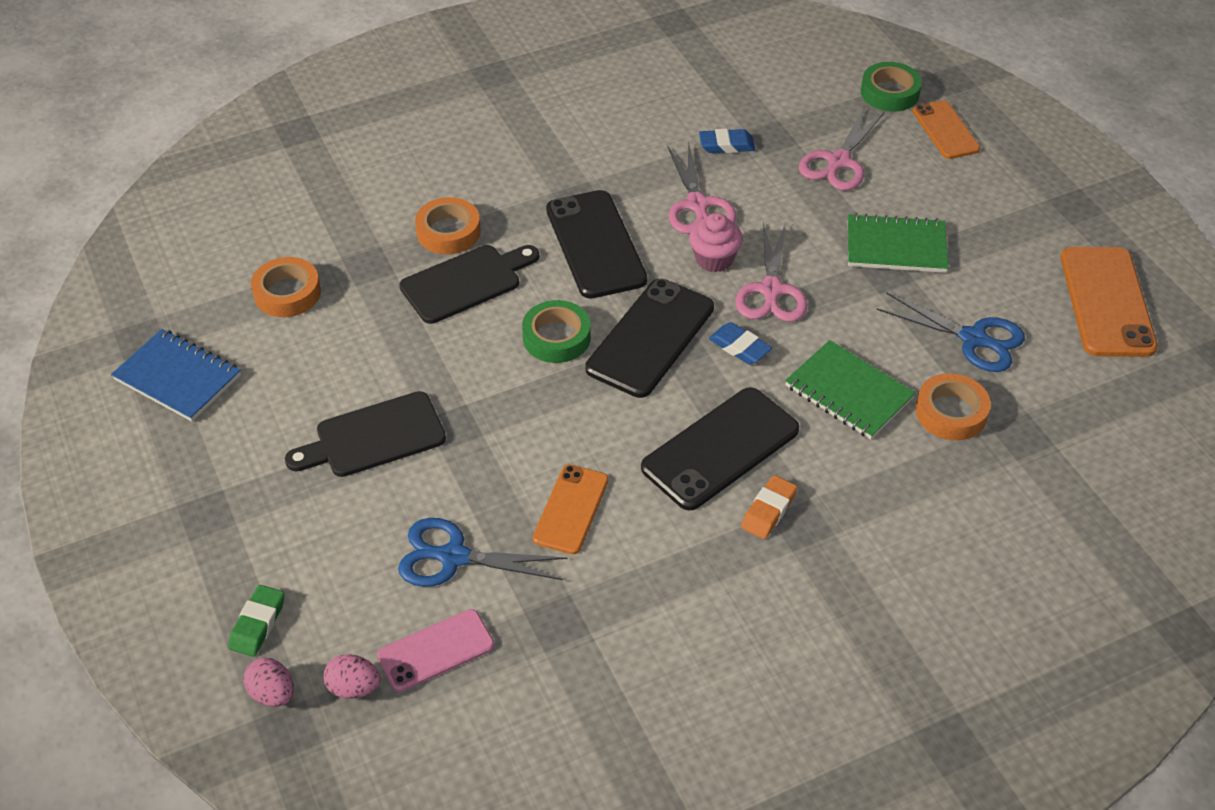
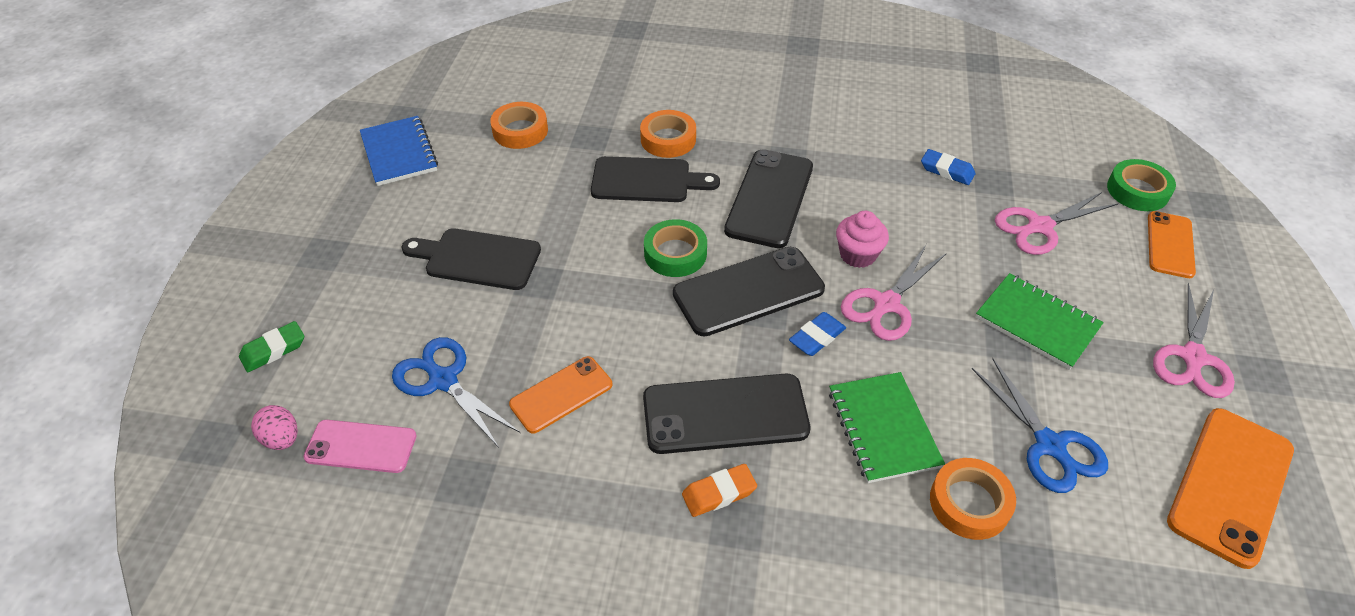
camera: 35 degrees right, 0 degrees up
(273, 694) = (230, 408): pink egg -> none
(698, 205) = (881, 206): pink scissors -> pink scissors (1193, 358)
(739, 347) = (817, 337): blue eraser -> blue eraser turned 60 degrees clockwise

